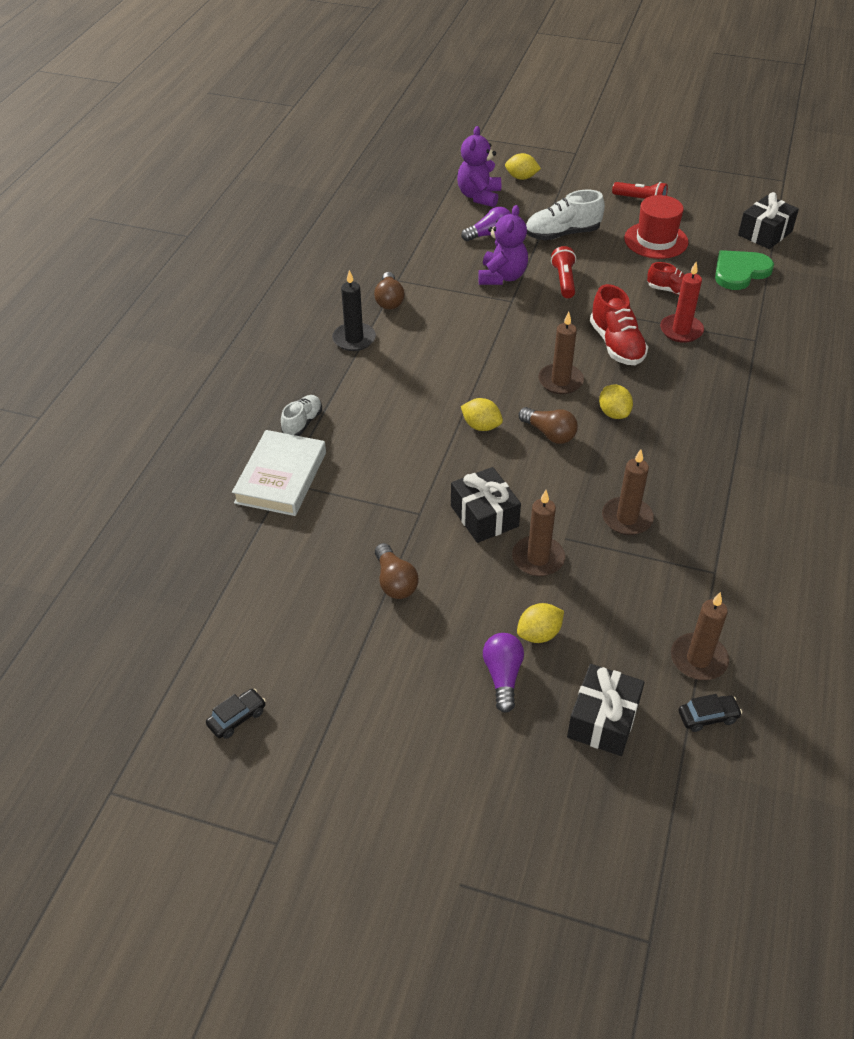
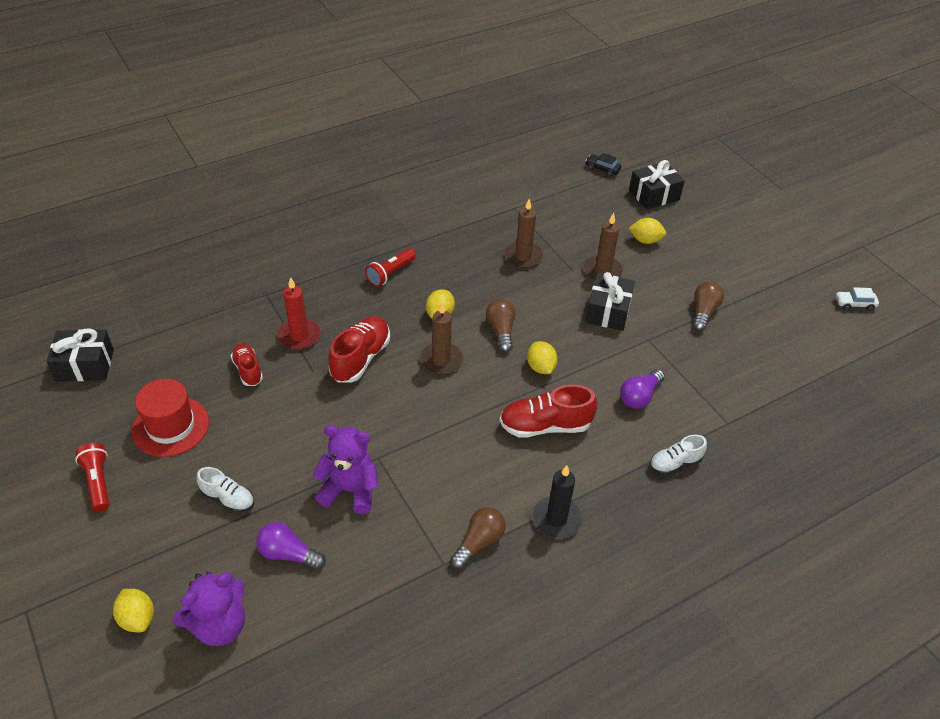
camera: 140 degrees left, 0 degrees up
(237, 718) = (854, 304): black car -> white car
(281, 477) = (727, 428): white book -> none
(426, 387) = (545, 426): none -> red shoe
(502, 277) = (350, 490): purple teddy bear -> purple teddy bear turned 45 degrees clockwise
(503, 676) = (685, 236): purple light bulb -> purple light bulb (639, 396)
(562, 234) = (228, 499): white shoe -> white shoe, size x0.61
(564, 280) = (307, 444): red flashlight -> red flashlight (390, 273)
(698, 659) = (576, 186): brown candle -> none
(740, 271) = (172, 348): green heart -> none

